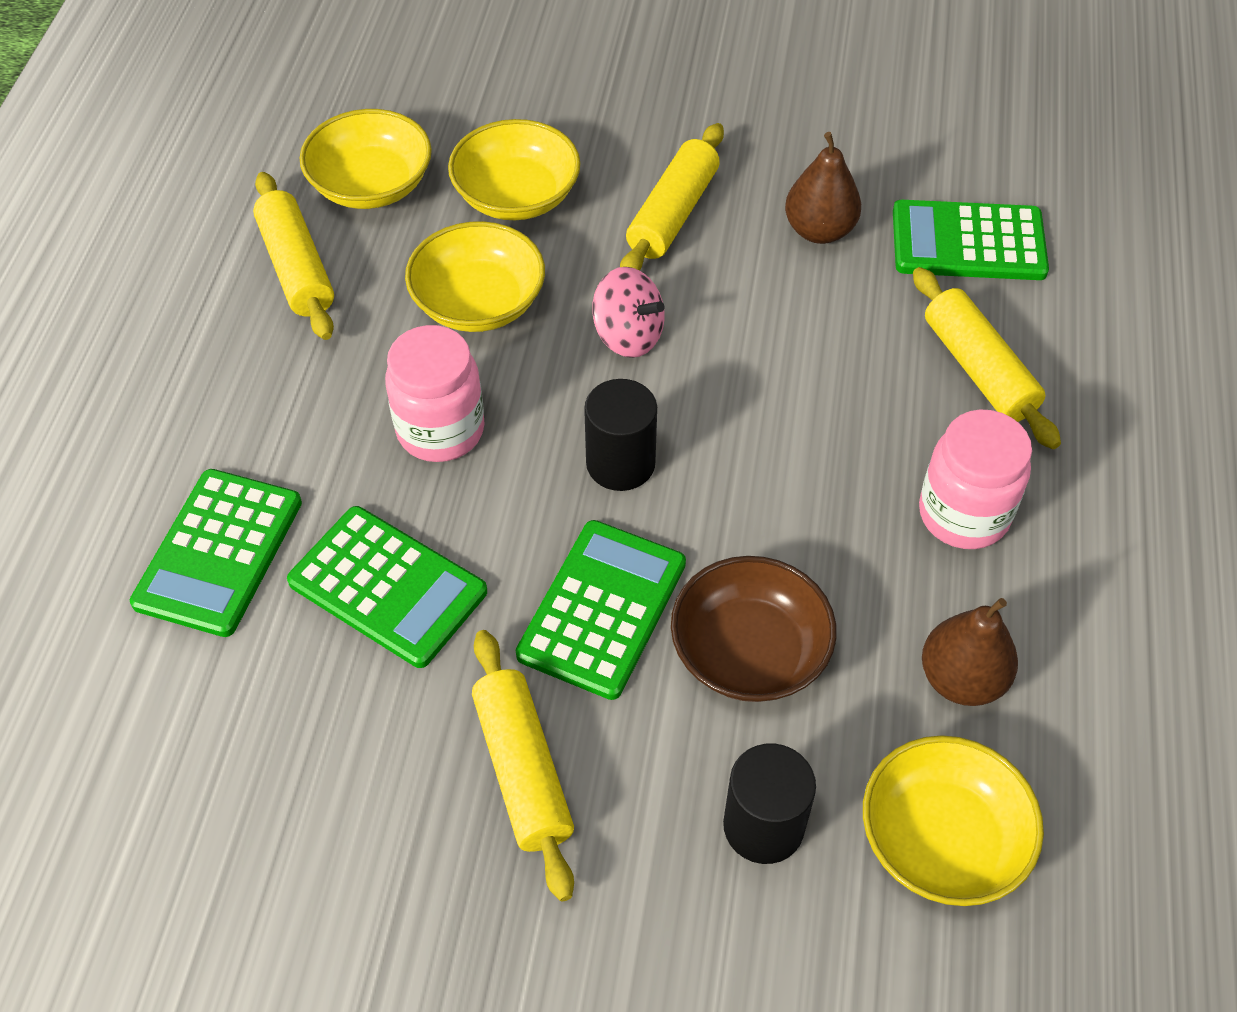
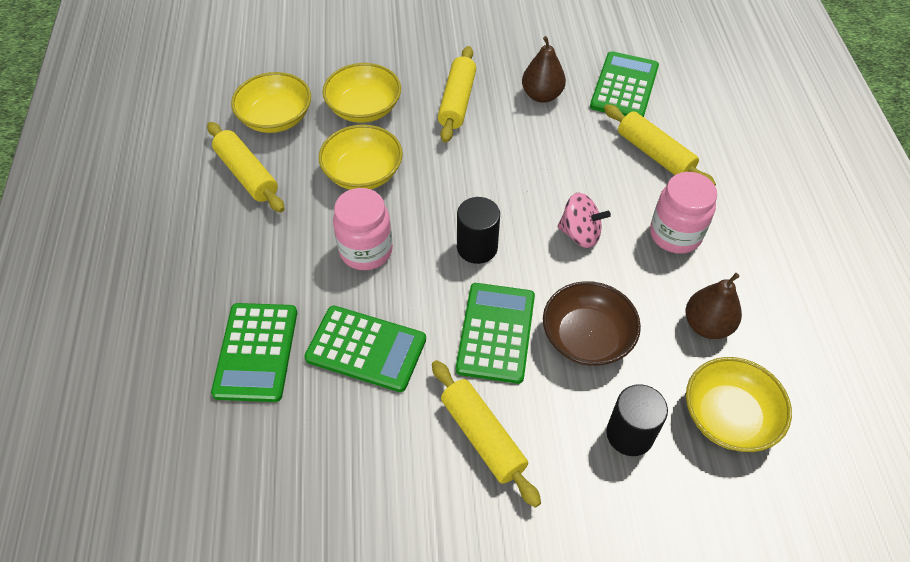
camera: 15 degrees left, 0 degrees up
(628, 336) = (456, 174): pink spinning top -> pink spinning top (580, 234)
(968, 242) = (624, 86): green calculator -> green calculator turned 120 degrees clockwise

